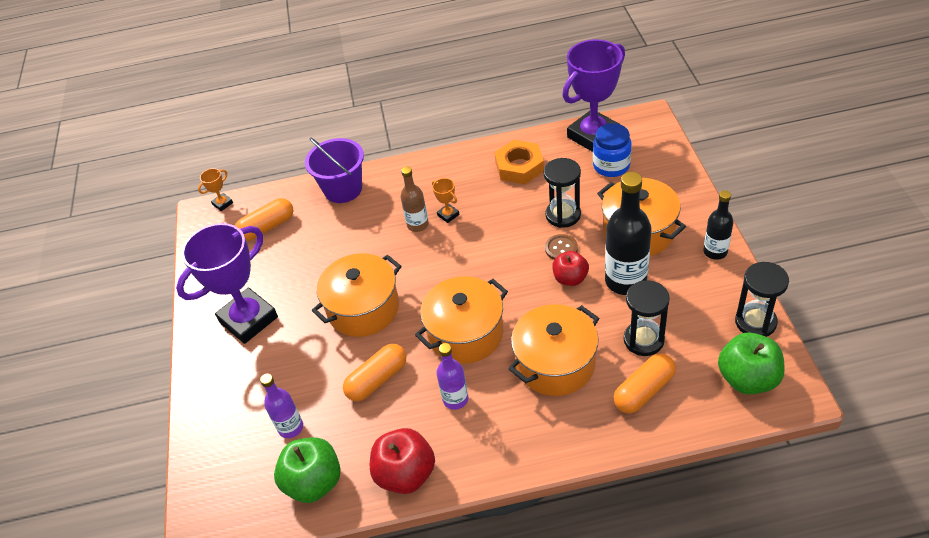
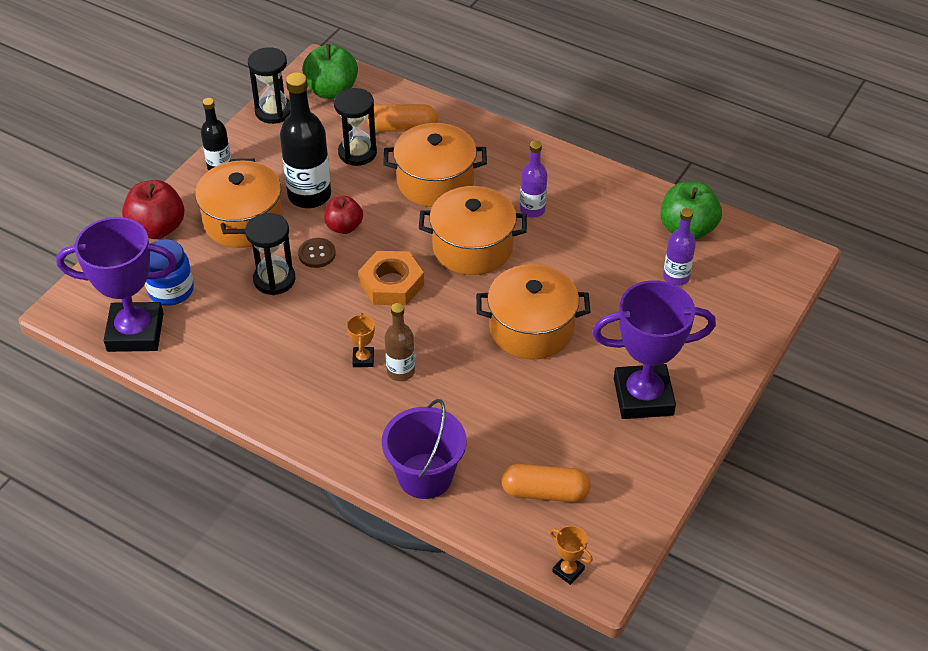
camera: 145 degrees left, 0 degrees up
(222, 204) = (568, 570): orange trophy -> orange trophy turned 45 degrees clockwise
(377, 379) = (576, 263): orange capsule -> none
(406, 474) = (616, 191): red apple -> red apple (157, 228)
(519, 167) = (240, 356): orange nut -> orange nut (391, 284)

